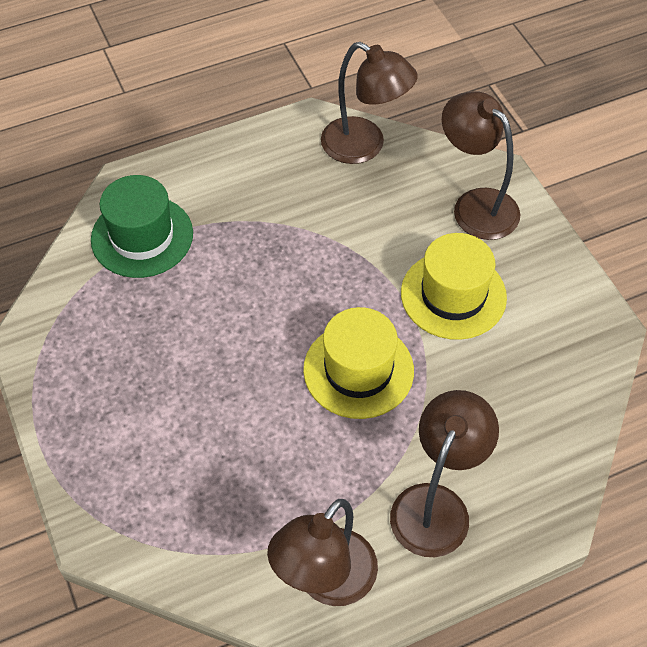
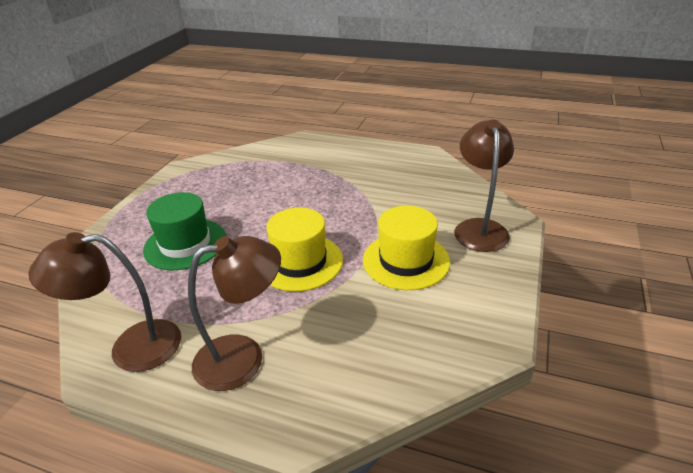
camera: 45 degrees right, 20 degrees down
(142, 236) = (281, 158): green hat -> green hat (185, 244)
(364, 147) = (442, 174): brown lamp -> none

